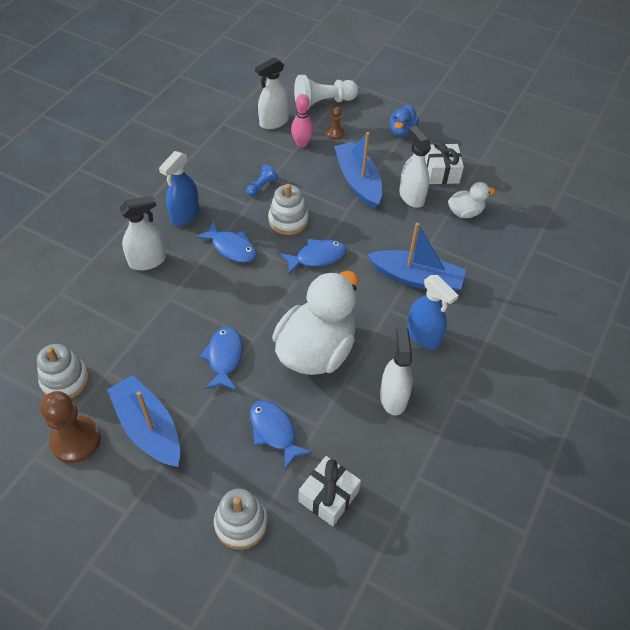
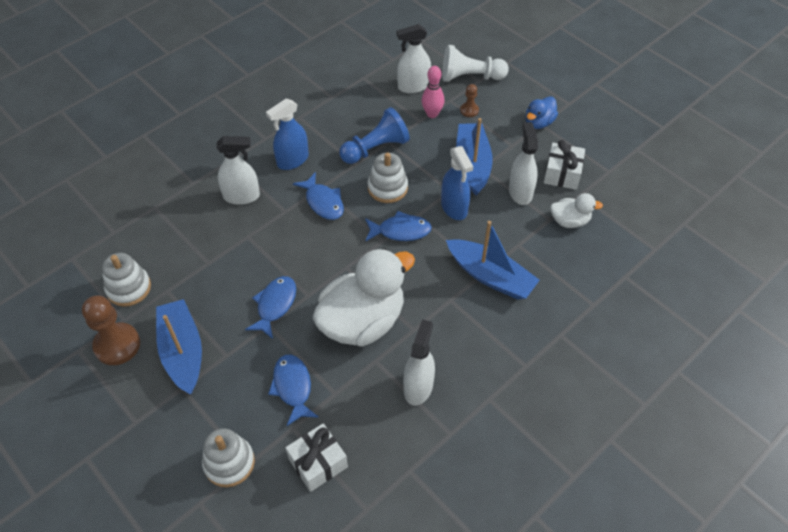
camera: 20 degrees right, 0 degrees up
(261, 186) = (375, 148): blue pawn -> blue pawn, size x1.97
(423, 335) = (473, 335): blue spray bottle -> blue spray bottle (454, 208)

